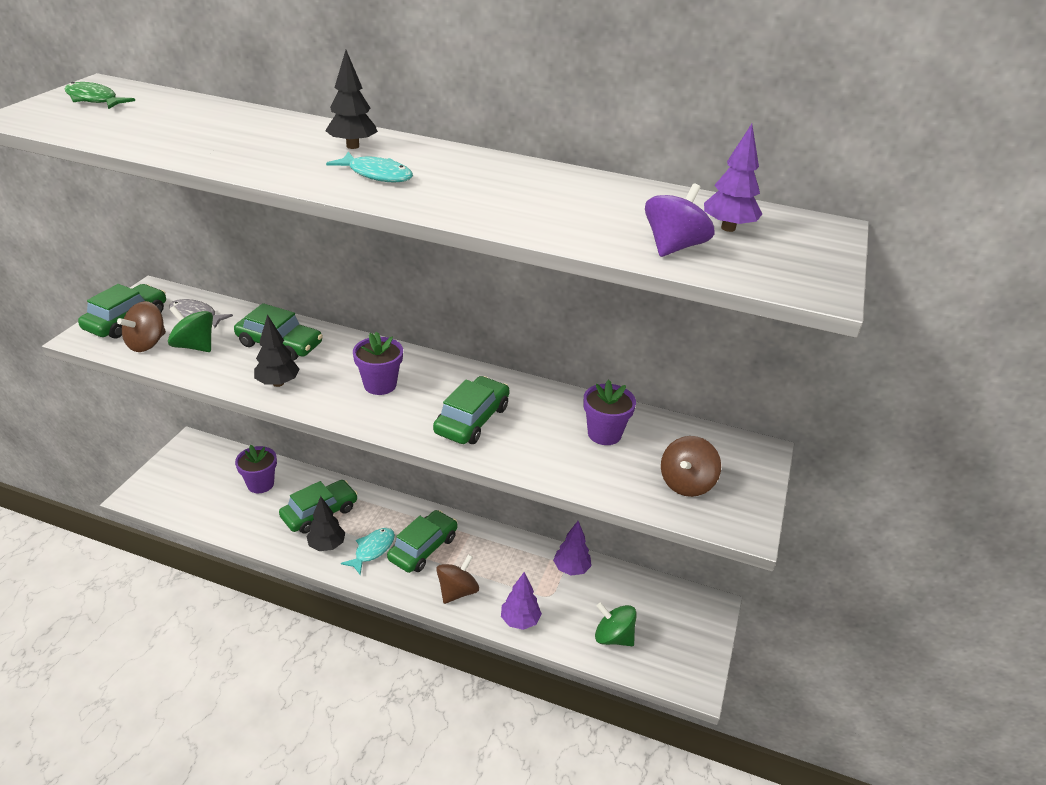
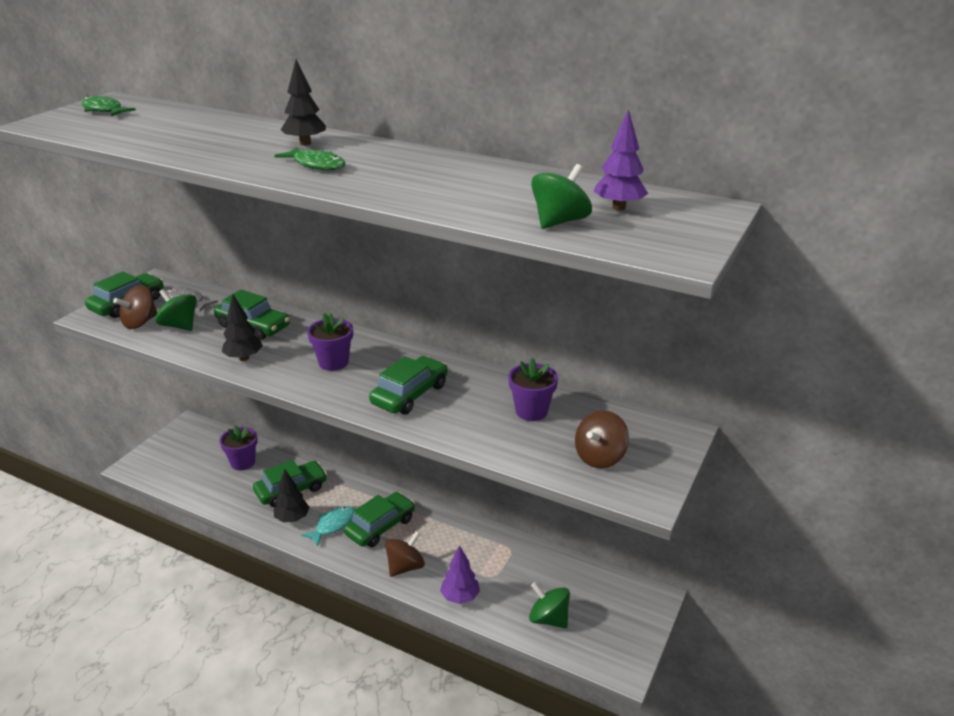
camera: 10 degrees right, 5 degrees down
(377, 175) = (317, 165): turquoise fish -> green fish
(571, 568) = (519, 553): purple tree -> none
(674, 247) = (559, 222): purple spinning top -> green spinning top

